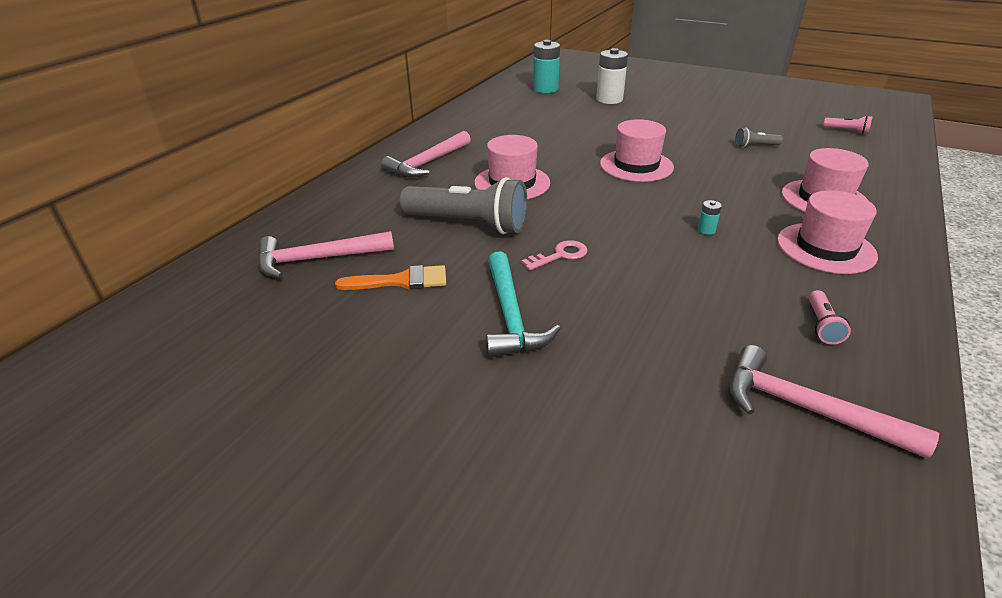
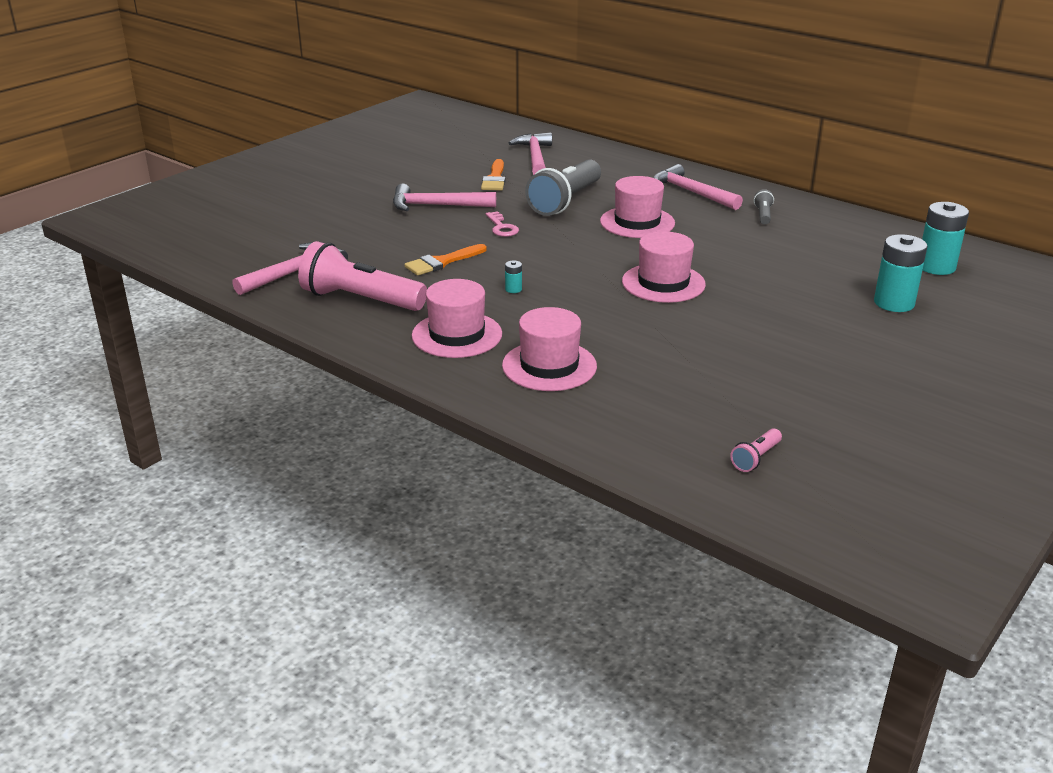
camera: 100 degrees right, 5 degrees down
(511, 316) = (437, 206): turquoise hammer -> pink hammer
(609, 99) = (894, 303): white battery -> turquoise battery
(678, 282) = (442, 262): none -> orange brush
(755, 146) = (708, 366): grey flashlight -> grey flashlight (763, 215)
(822, 325) = (360, 300): pink flashlight -> pink flashlight, size x2.30

